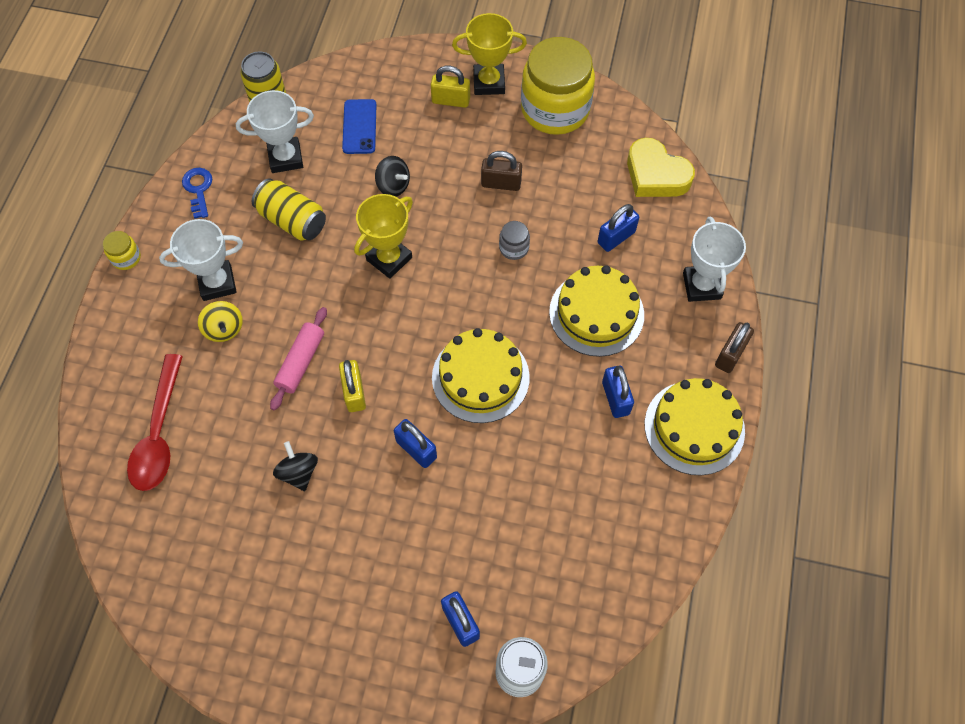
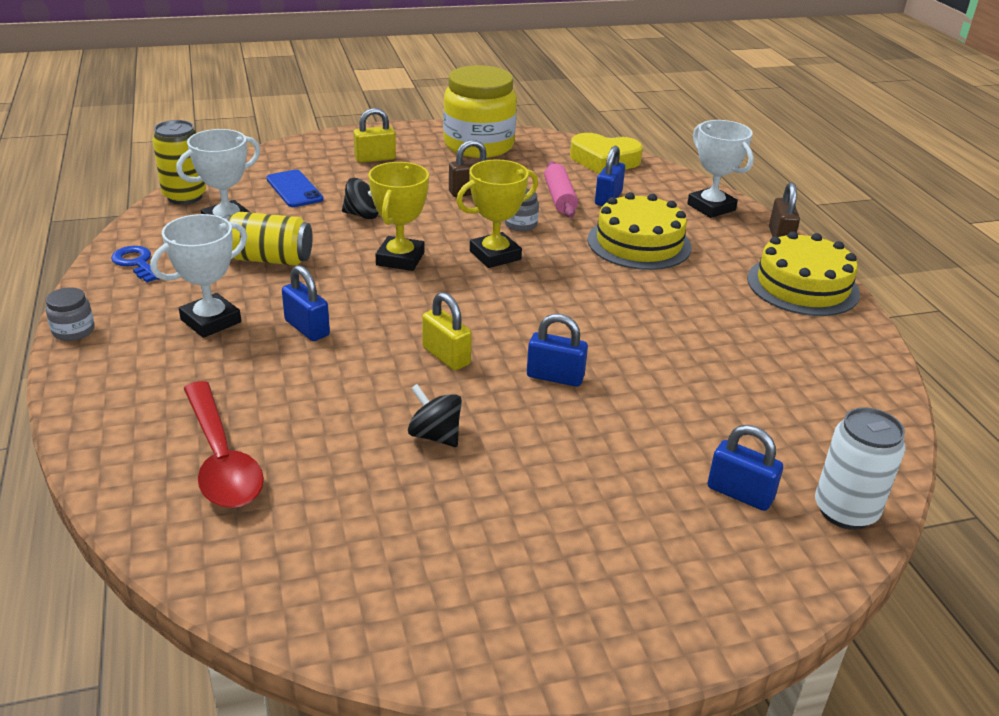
camera: 30 degrees left, 30 degrees down
(126, 258) = (73, 331): yellow jar -> grey jar
(224, 329) = (246, 352): yellow spinning top -> none
(300, 362) = (363, 351): pink rolling pin -> pink rolling pin (559, 198)
(480, 377) = (571, 309): yellow cake -> none
(489, 82) = (402, 143): yellow trophy -> yellow trophy (495, 255)
(615, 398) = (714, 288): blue padlock -> blue padlock (307, 328)

